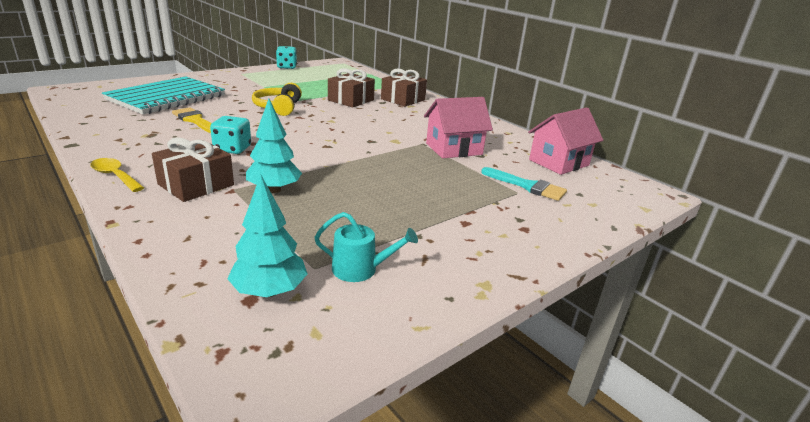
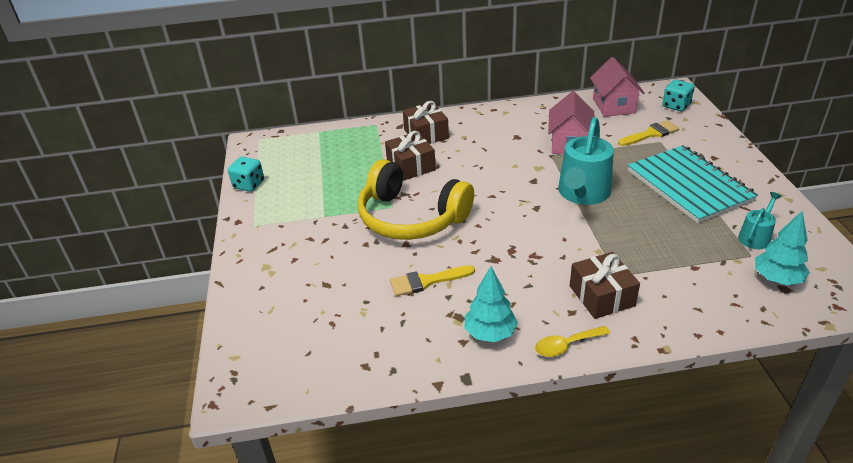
camera: 55 degrees left, 10 degrees up
(167, 98) = (328, 297): turquoise notebook -> turquoise notebook (689, 185)
(232, 149) = (523, 265): turquoise dice -> turquoise dice (676, 106)
(274, 190) = (624, 253): turquoise tree -> turquoise tree (490, 333)
(278, 107) = (411, 217): yellow headphones -> yellow headphones, size x1.80
(368, 162) = (582, 193): none -> turquoise watering can
(527, 186) = (651, 134): turquoise brush -> yellow brush

